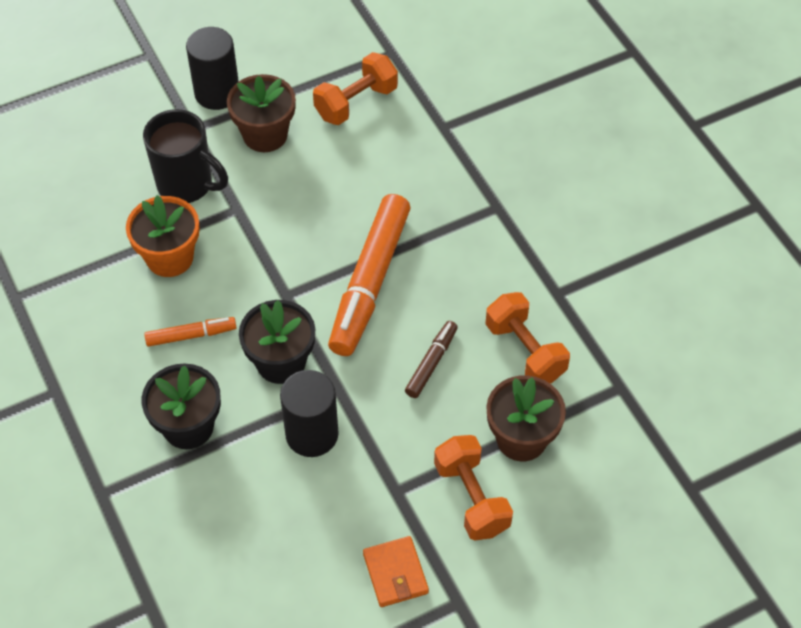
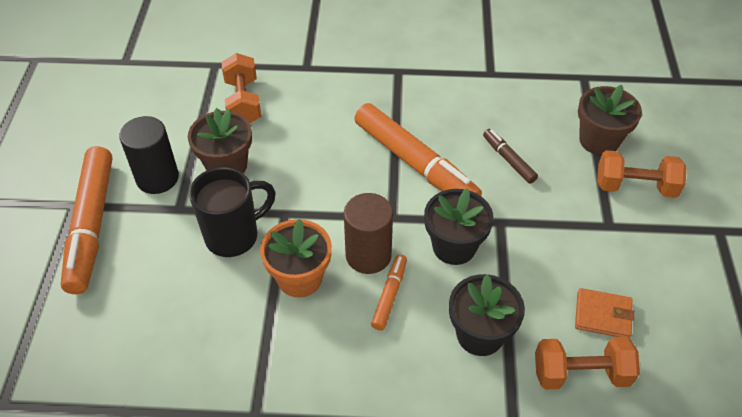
camera: 60 degrees left, 5 degrees down
(136, 80) = (91, 225): none -> orange marker
(227, 297) = (368, 255): none -> brown cylinder
(312, 434) = (532, 255): black cylinder -> none
(395, 573) = (680, 256): orange wallet -> orange wallet (602, 315)
(525, 351) = (528, 108): orange dumbbell -> orange dumbbell (581, 374)

